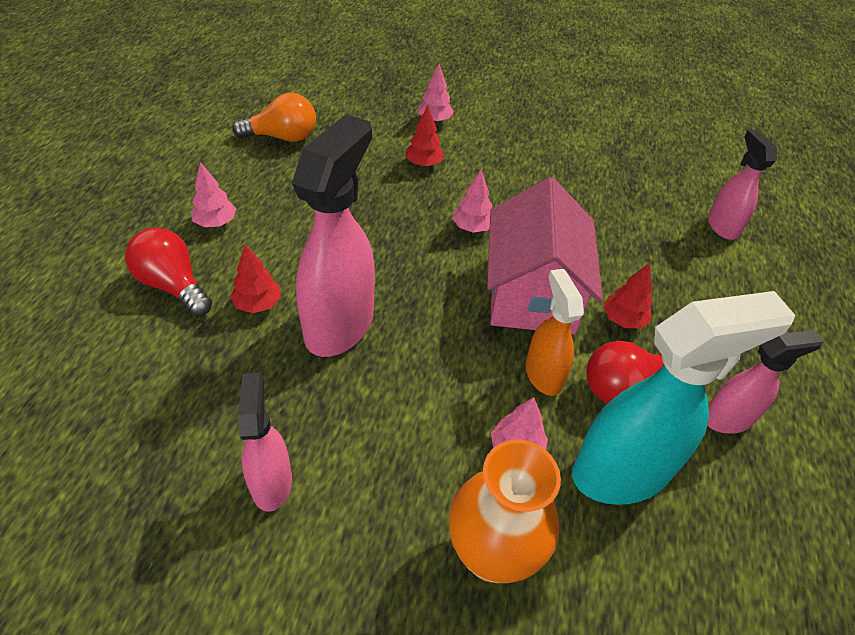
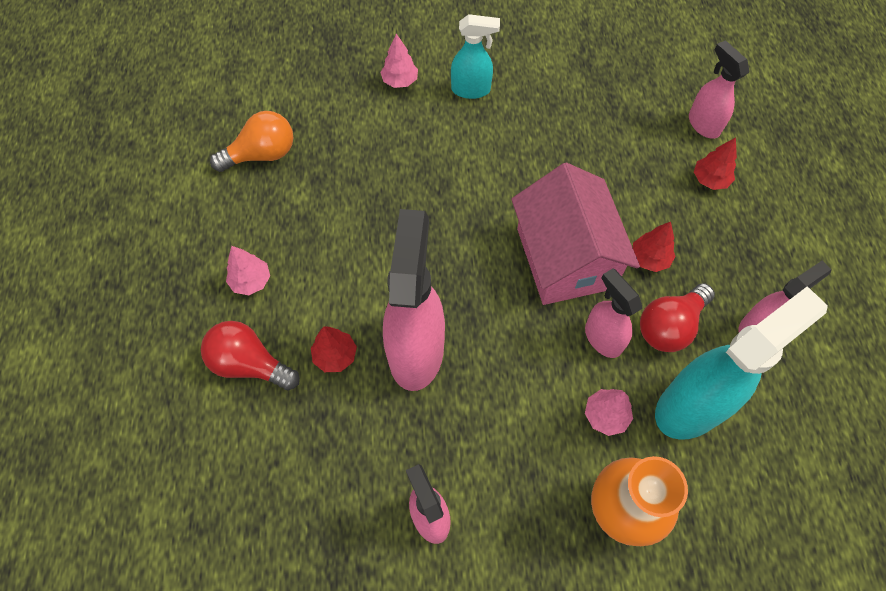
camera: 15 degrees left, 15 degrees up
(423, 164) = (412, 141): red tree -> red tree (710, 180)
(472, 227) = (487, 203): pink tree -> none
(497, 142) = (471, 90): none -> turquoise spray bottle
(543, 374) = (602, 338): orange spray bottle -> pink spray bottle

